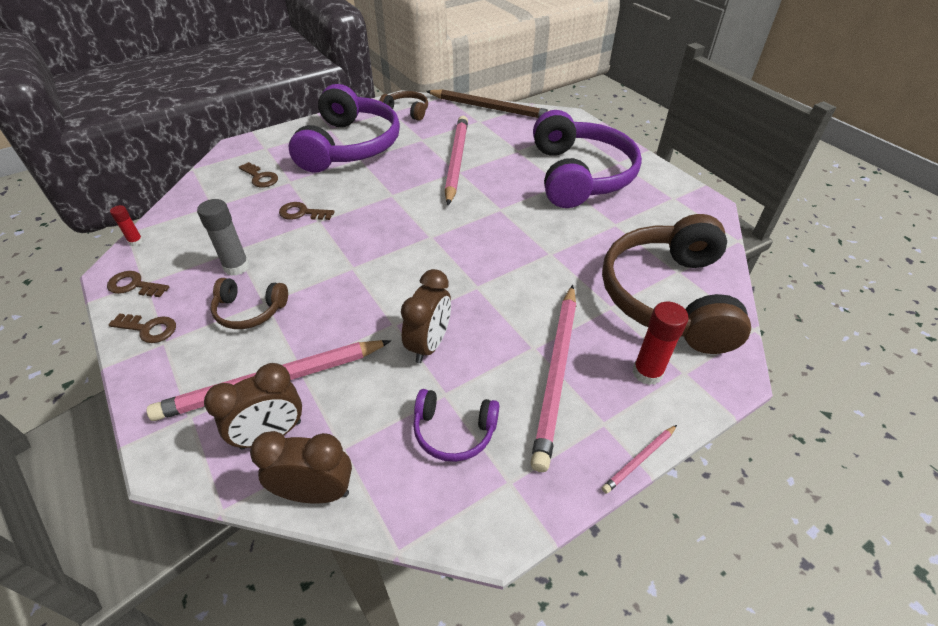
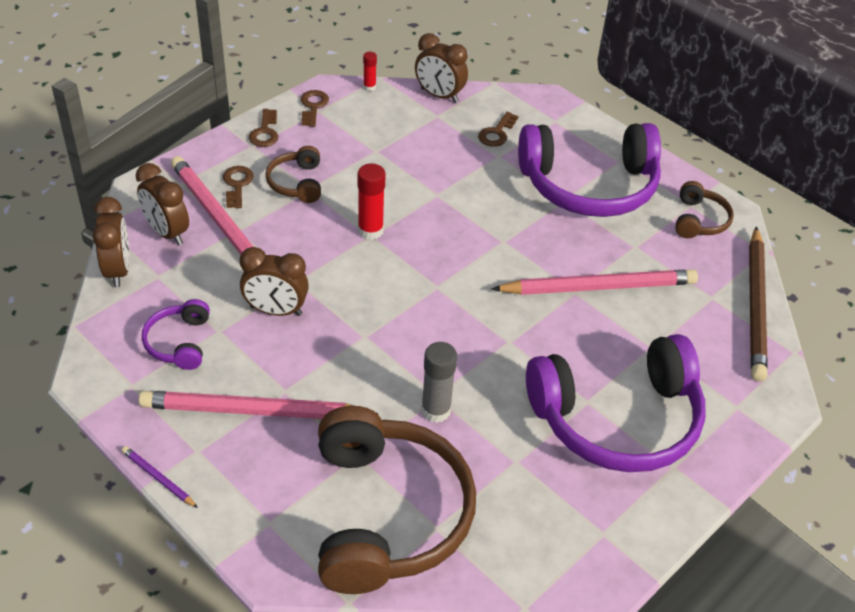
camera: 75 degrees right, 0 degrees up
(186, 200) = (439, 96): none -> brown clock
(236, 267) = (351, 158): grey glue stick -> grey glue stick (436, 410)
(302, 213) = (446, 179): brown key -> brown key (237, 184)
(639, 459) = (158, 478): pink pencil -> purple pencil
(647, 373) = (264, 488): red glue stick -> red glue stick (370, 230)
(668, 297) = (387, 514): brown headphones -> brown headphones turned 90 degrees clockwise

